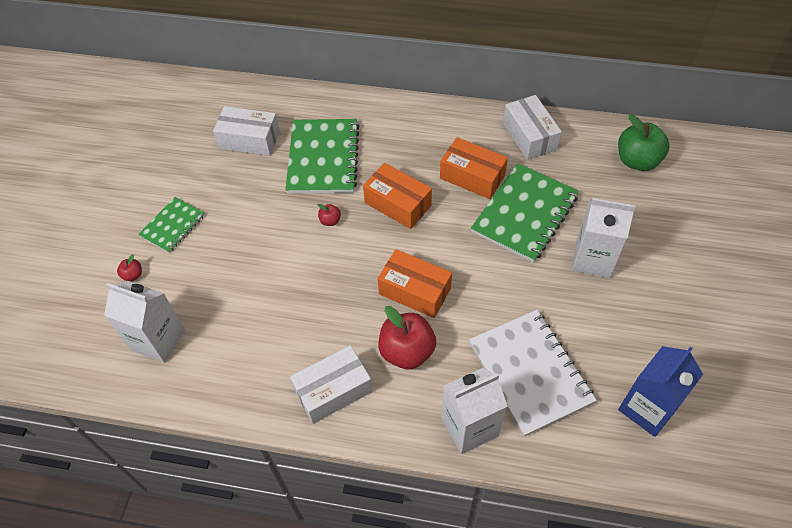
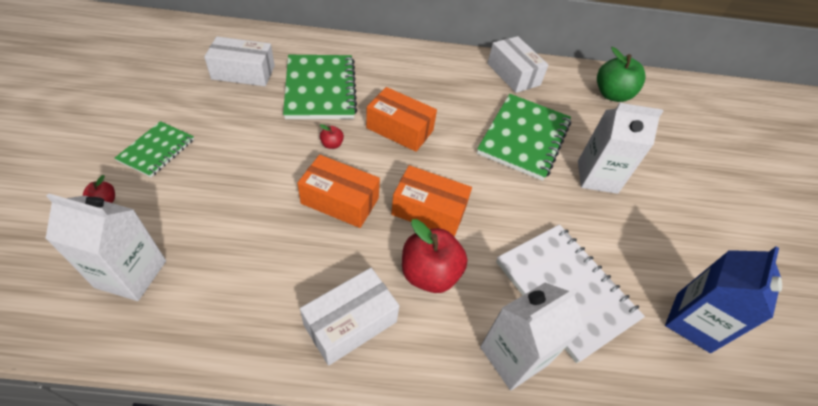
camera: 15 degrees left, 5 degrees down
(472, 177) = (468, 106): orange box -> orange box (340, 201)

